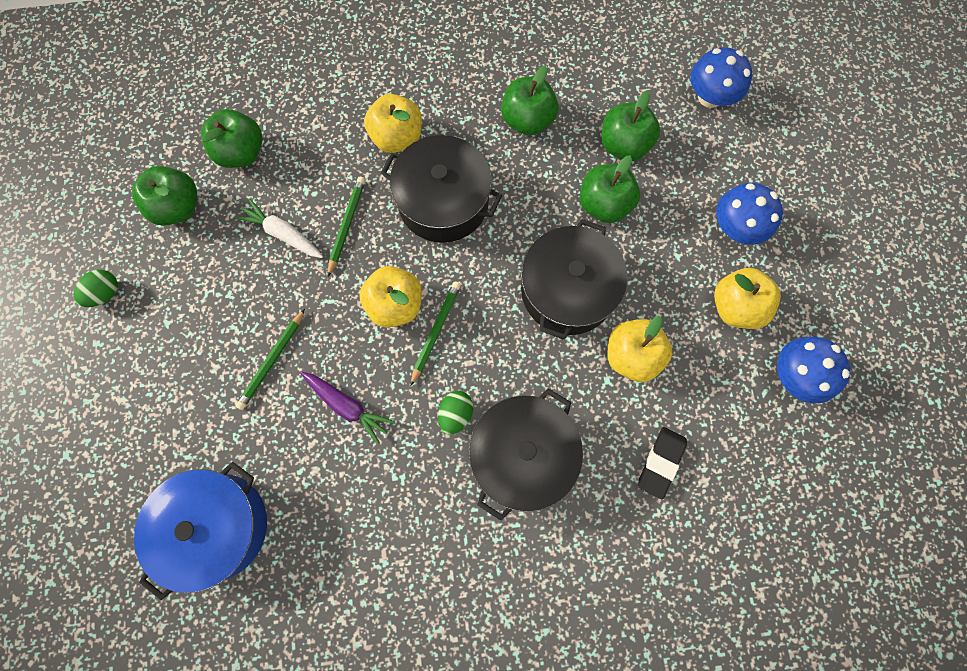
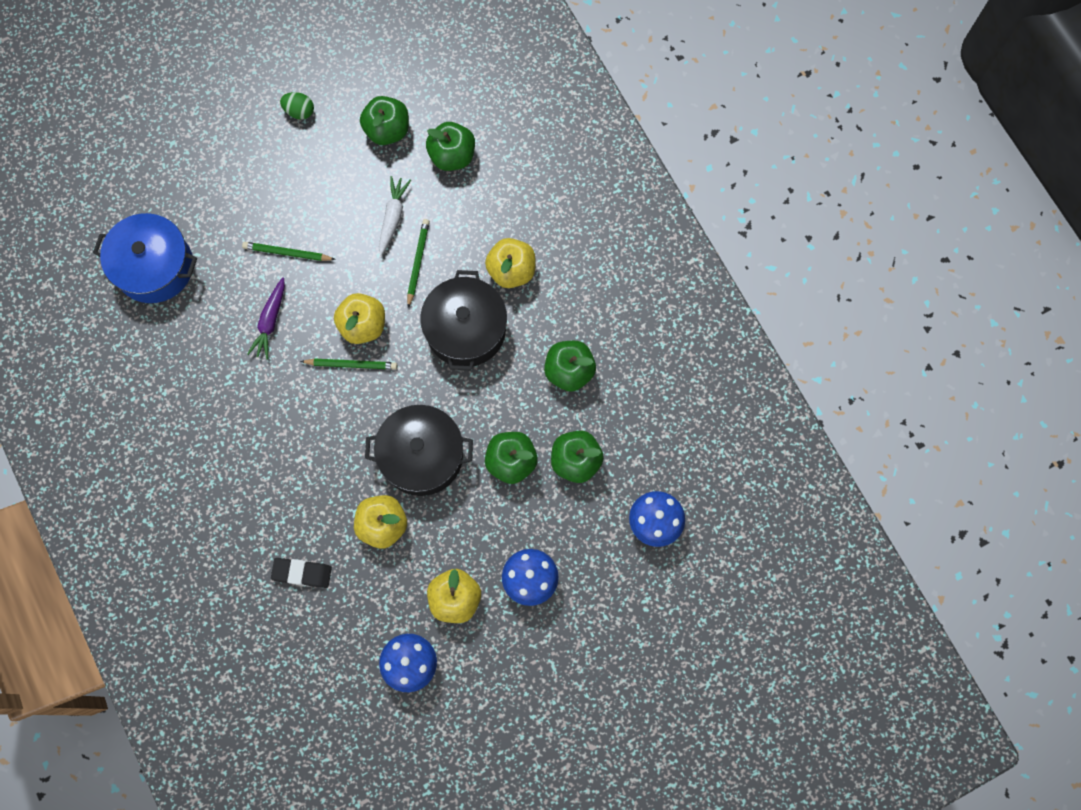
camera: 70 degrees right, 0 degrees up
(346, 225) = (418, 262): green pencil -> green pencil turned 75 degrees counterclockwise
(455, 414) = (290, 404): green egg -> none
(522, 455) = (274, 465): black pot -> none

